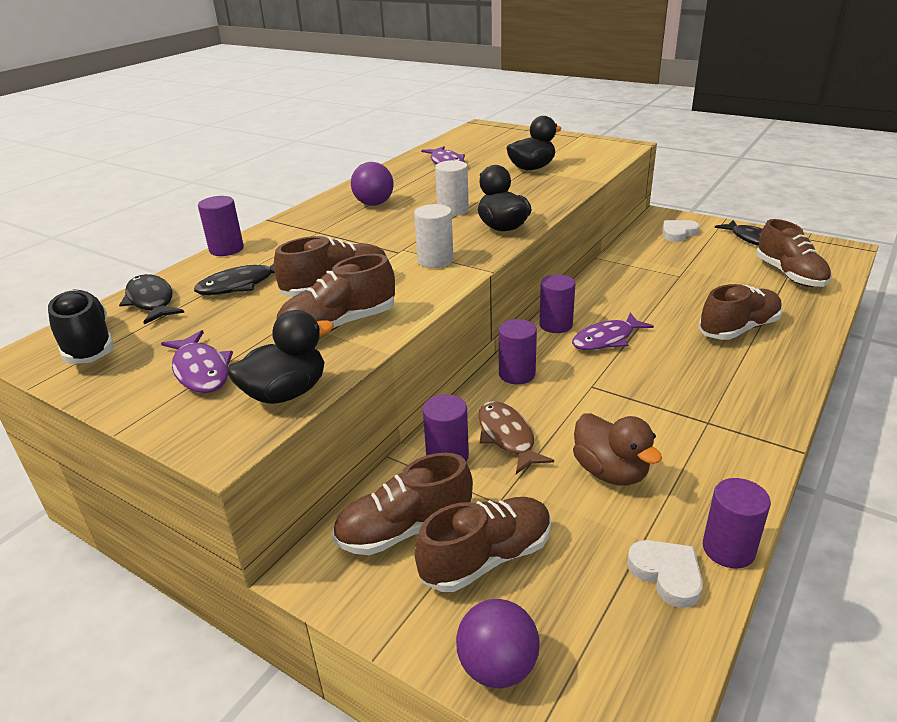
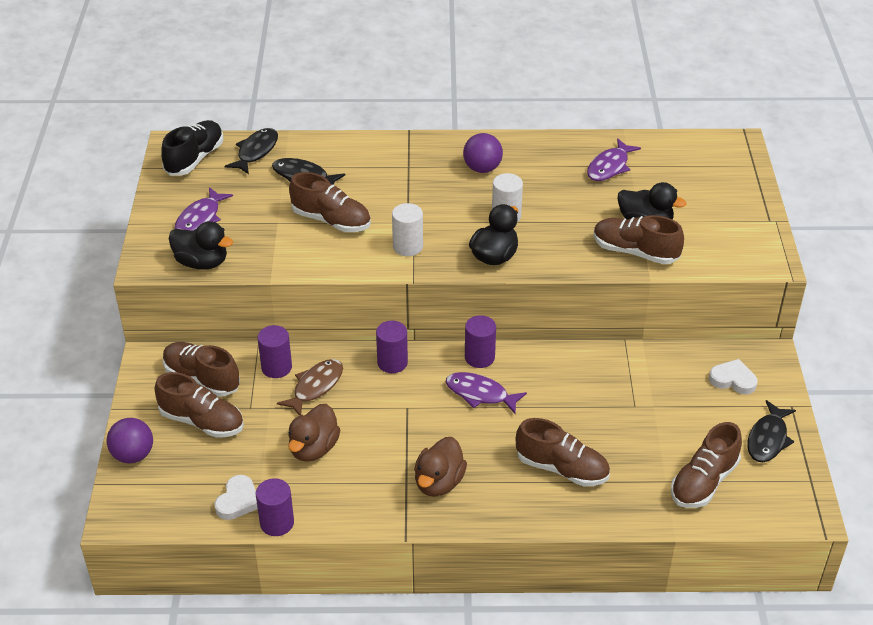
camera: 55 degrees right, 10 degrees up
(226, 249) = (346, 140): purple cylinder -> none
(339, 325) = (286, 245): brown shoe -> brown shoe (635, 252)
(720, 401) = (439, 482): none -> brown duck

